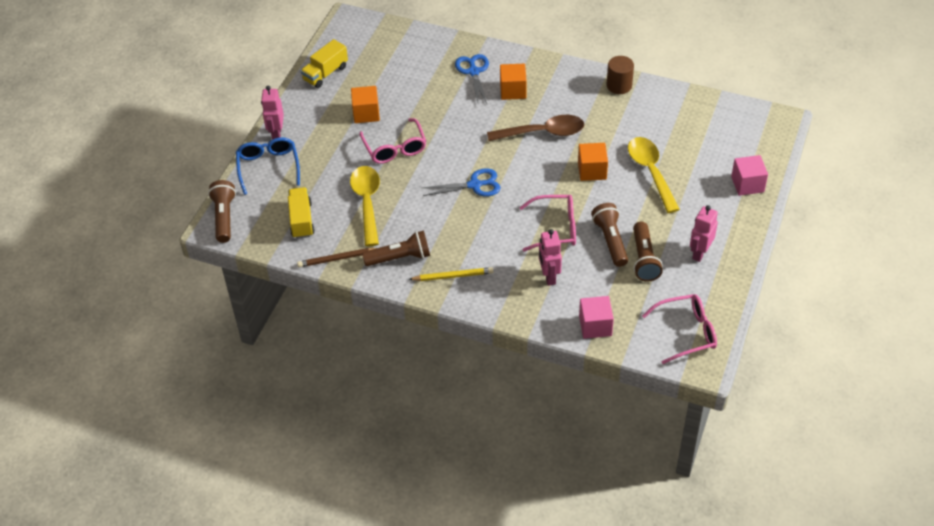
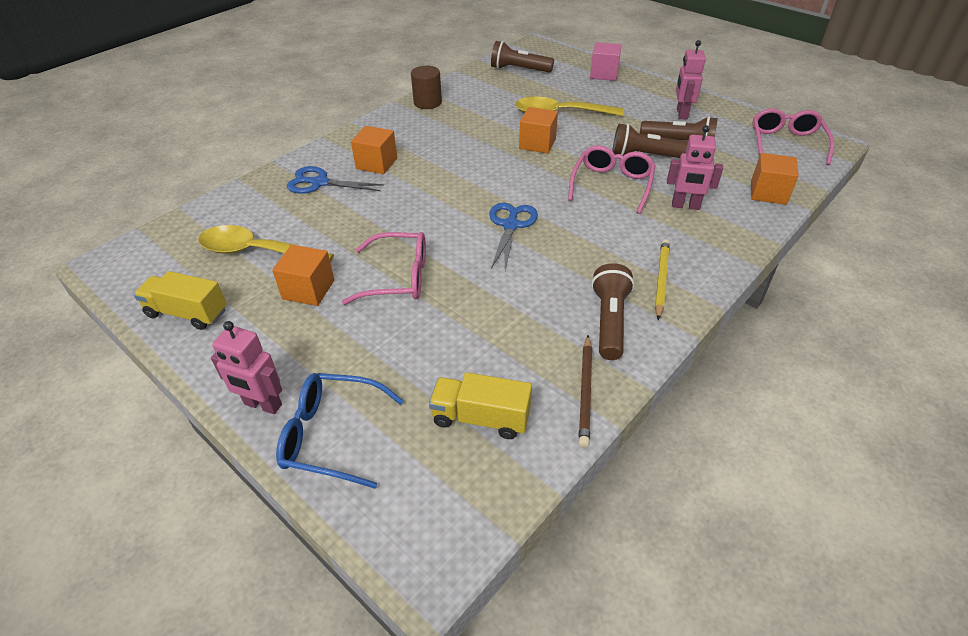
camera: 70 degrees left, 5 degrees down
(224, 217) = (411, 538): brown flashlight -> brown flashlight (519, 70)
(325, 73) = (187, 313): yellow truck -> yellow truck turned 135 degrees clockwise
(367, 202) = (485, 330): yellow spoon -> yellow spoon (256, 252)
(543, 133) = (459, 159): brown spoon -> none
(595, 326) = (768, 193): pink cube -> orange cube
(699, 253) = (681, 114): pink robot -> pink robot turned 45 degrees clockwise

